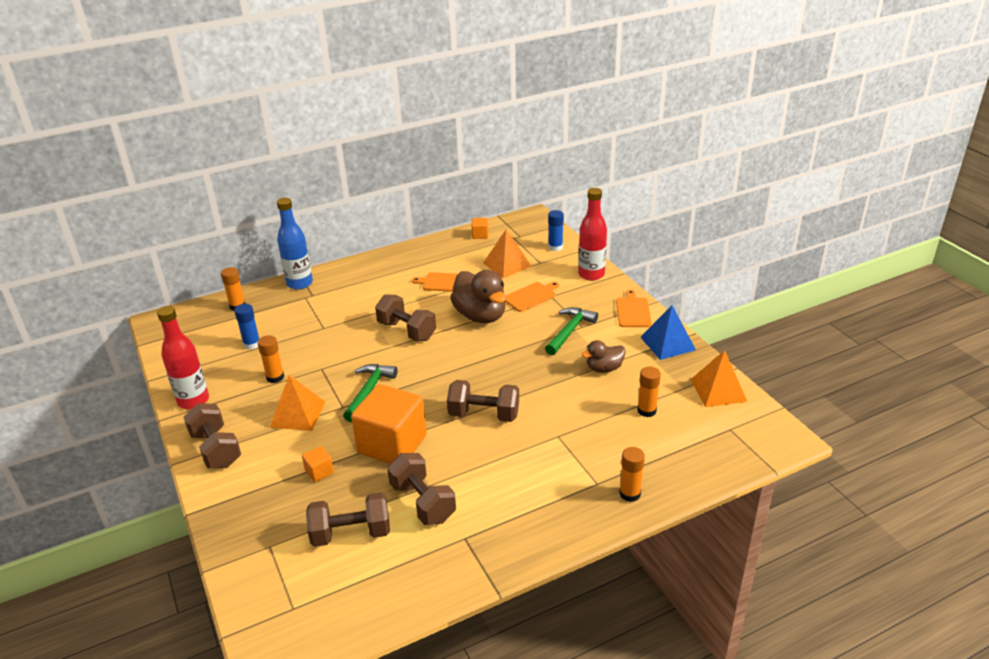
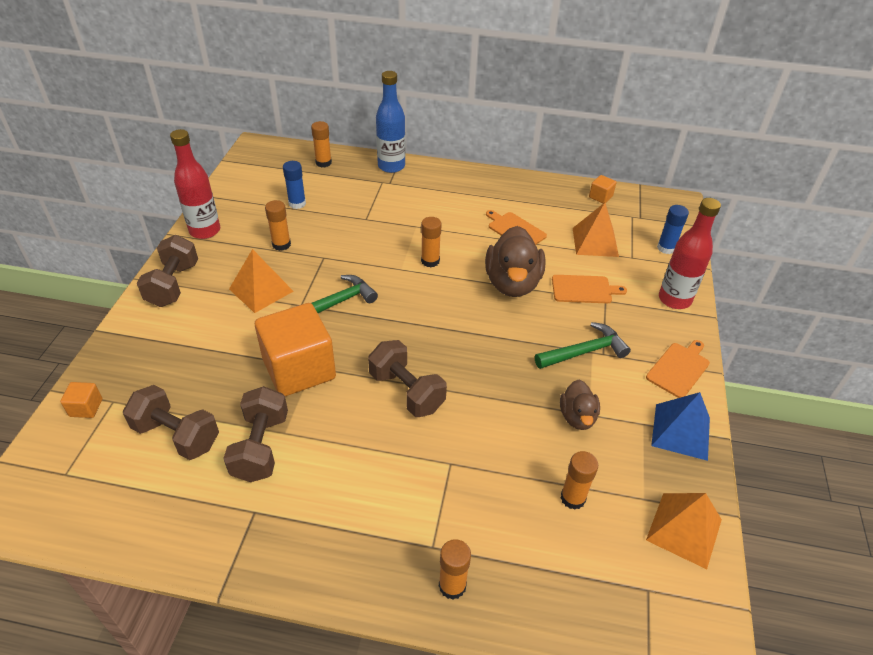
camera: 35 degrees right, 10 degrees up
(319, 472) = (218, 356): orange cube -> orange cube (86, 407)
(407, 331) = (430, 261): brown dumbbell -> orange glue stick
(604, 368) = (577, 417): brown duck -> brown duck turned 105 degrees counterclockwise

